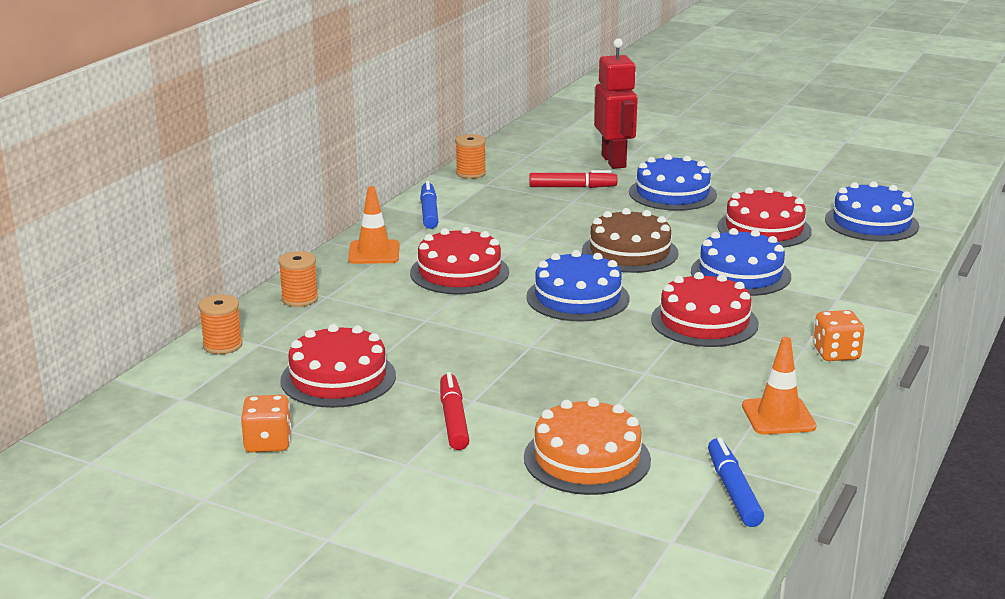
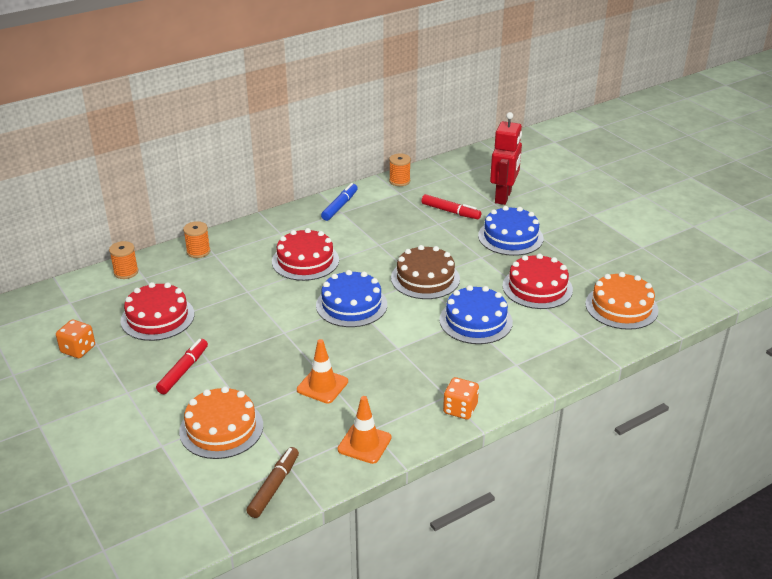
camera: 30 degrees right, 10 degrees up
(374, 253) = (274, 229): orange traffic cone -> orange traffic cone (322, 386)
(704, 321) = (406, 352): red cake -> none
(733, 491) = (273, 487): blue marker -> brown marker
(871, 223) = (621, 307): blue cake -> orange cake

